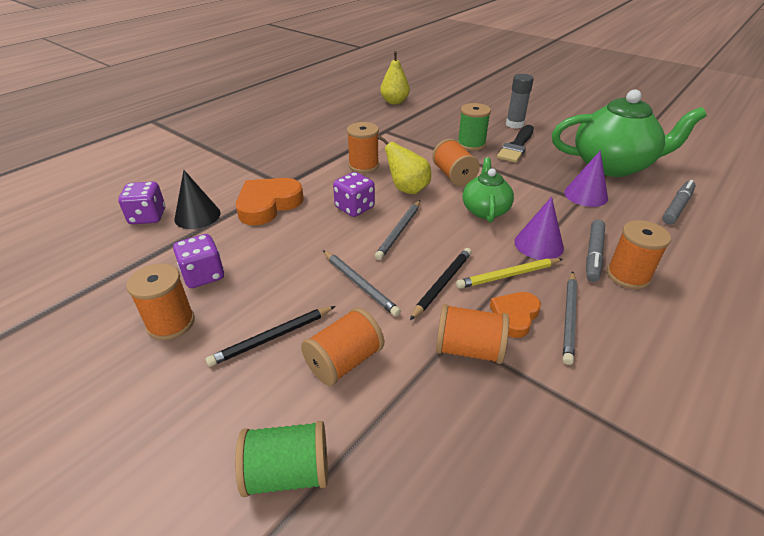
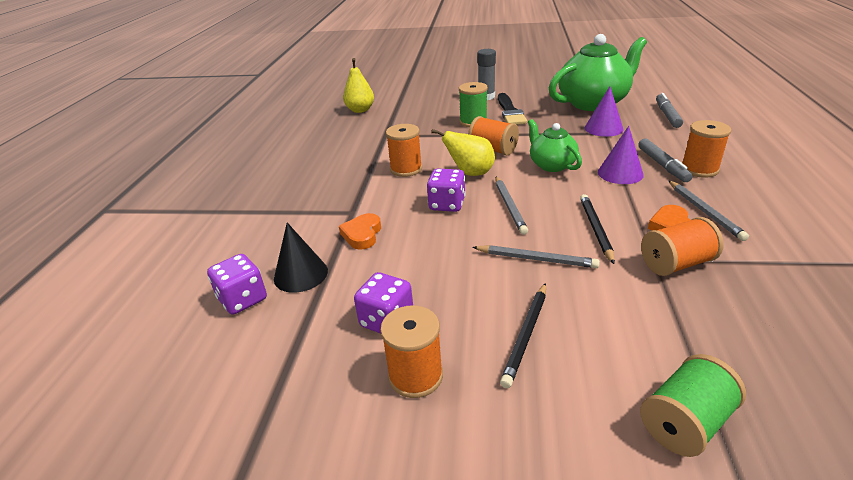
camera: 30 degrees left, 5 degrees down
(268, 205) = (362, 234): orange heart -> orange heart, size x0.60
(344, 361) = (607, 320): orange spool -> none
(508, 275) = (630, 202): yellow pencil -> none

